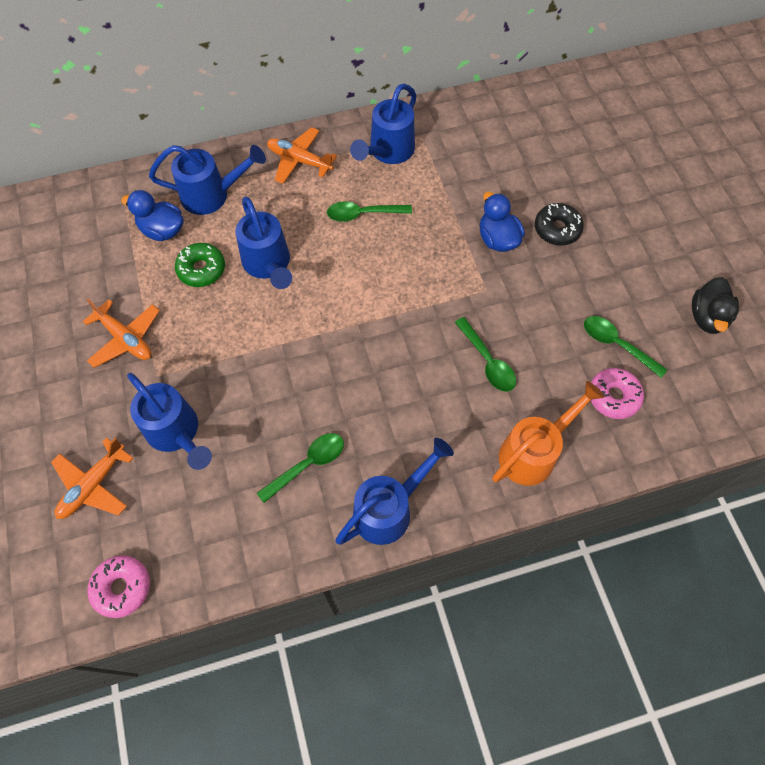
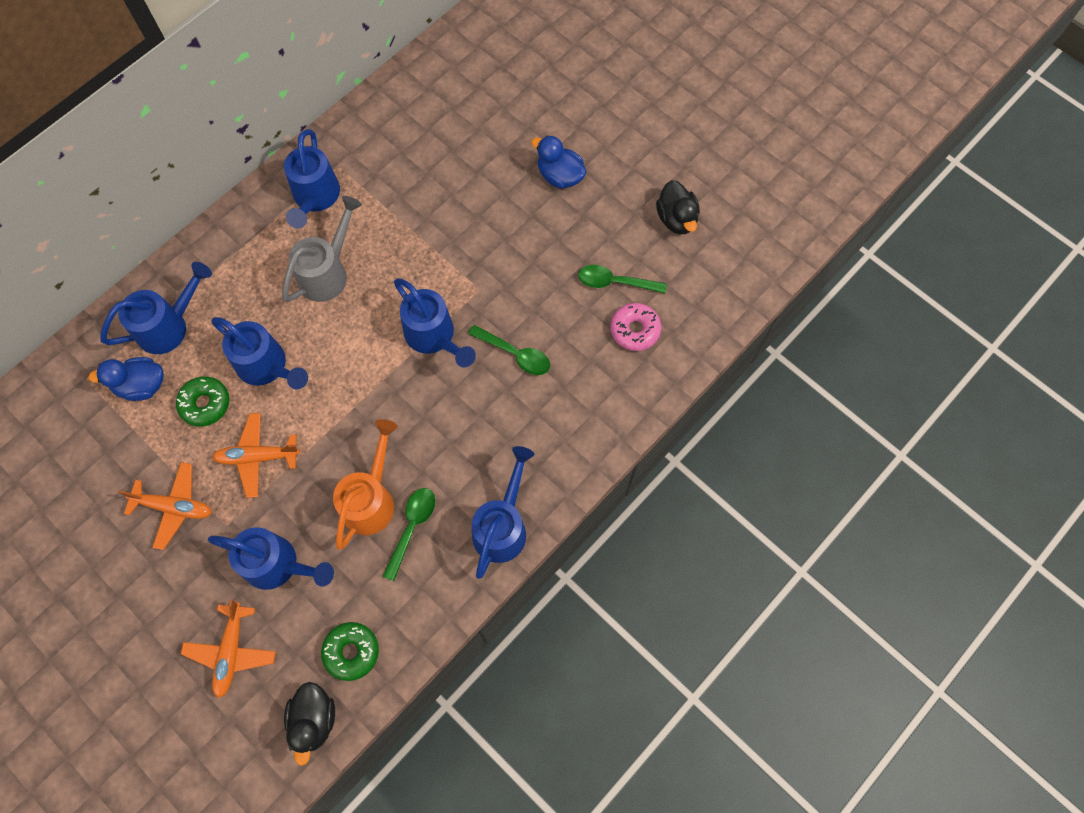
camera: 30 degrees left, 5 degrees up
(122, 587) = (314, 720): pink donut -> black duck
(190, 545) = (351, 652): none -> green donut
(299, 161) = (234, 249): orange plane -> orange plane (258, 457)
(363, 214) = (327, 273): green spoon -> grey watering can
(423, 310) = (433, 336): none -> blue watering can
(497, 239) = (464, 236): blue duck -> blue duck (560, 176)
(533, 452) = (594, 413): orange watering can -> orange watering can (371, 500)
(557, 229) = (511, 200): black donut -> none

